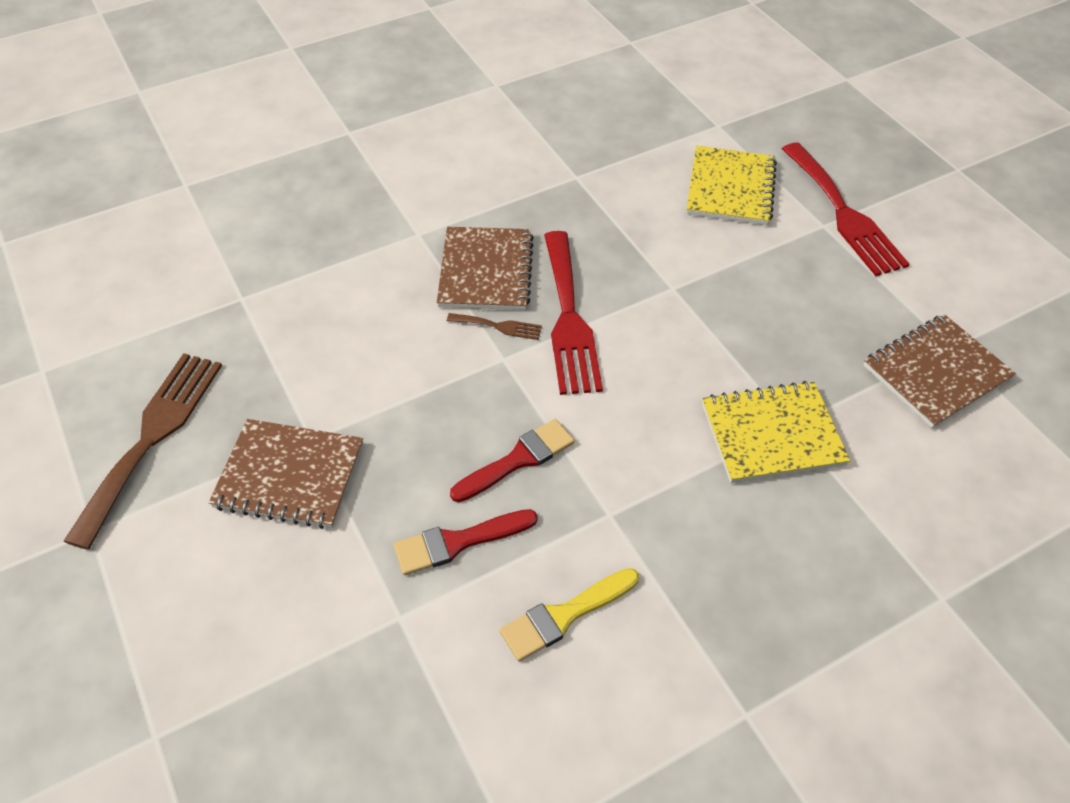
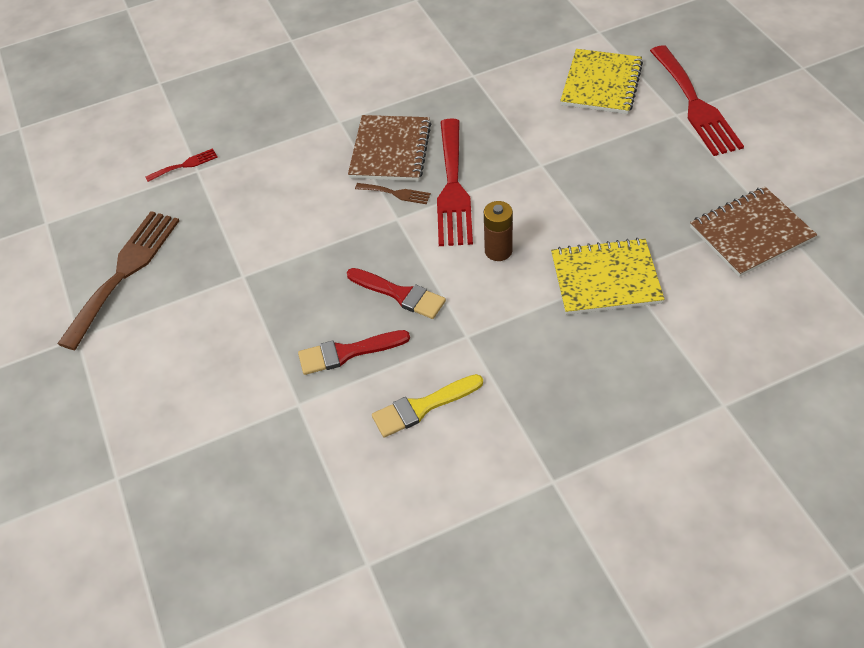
camera: 10 degrees right, 0 degrees up
(225, 291) = (185, 165): none -> red fork
(289, 475) = (224, 302): brown notebook -> none
(518, 460) = (399, 294): red brush -> red brush turned 60 degrees clockwise
(635, 400) = (498, 251): none -> brown battery

